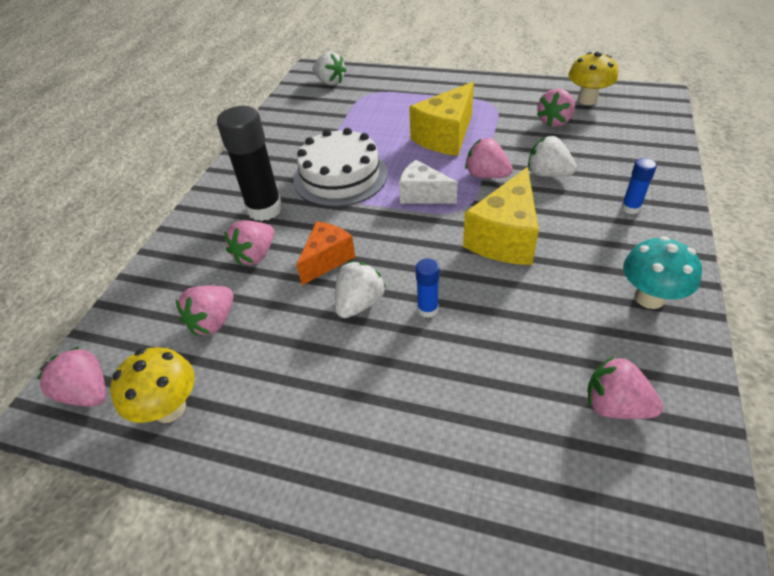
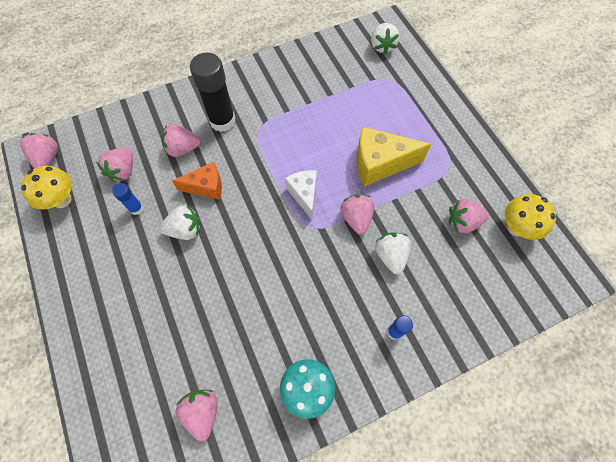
camera: 45 degrees right, 20 degrees up
(213, 322) = (123, 171): pink strawberry -> pink strawberry turned 60 degrees counterclockwise
(340, 176) = (284, 135): white cake -> none
(428, 309) = (206, 268): blue glue stick -> blue glue stick (136, 208)
(505, 238) = (300, 270): yellow cheese -> none

